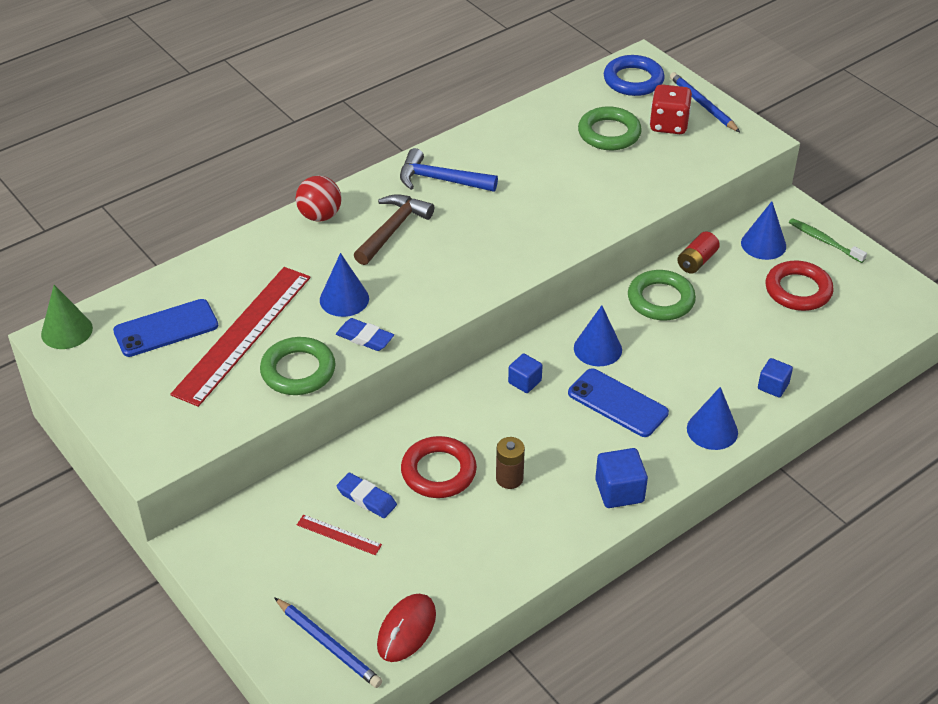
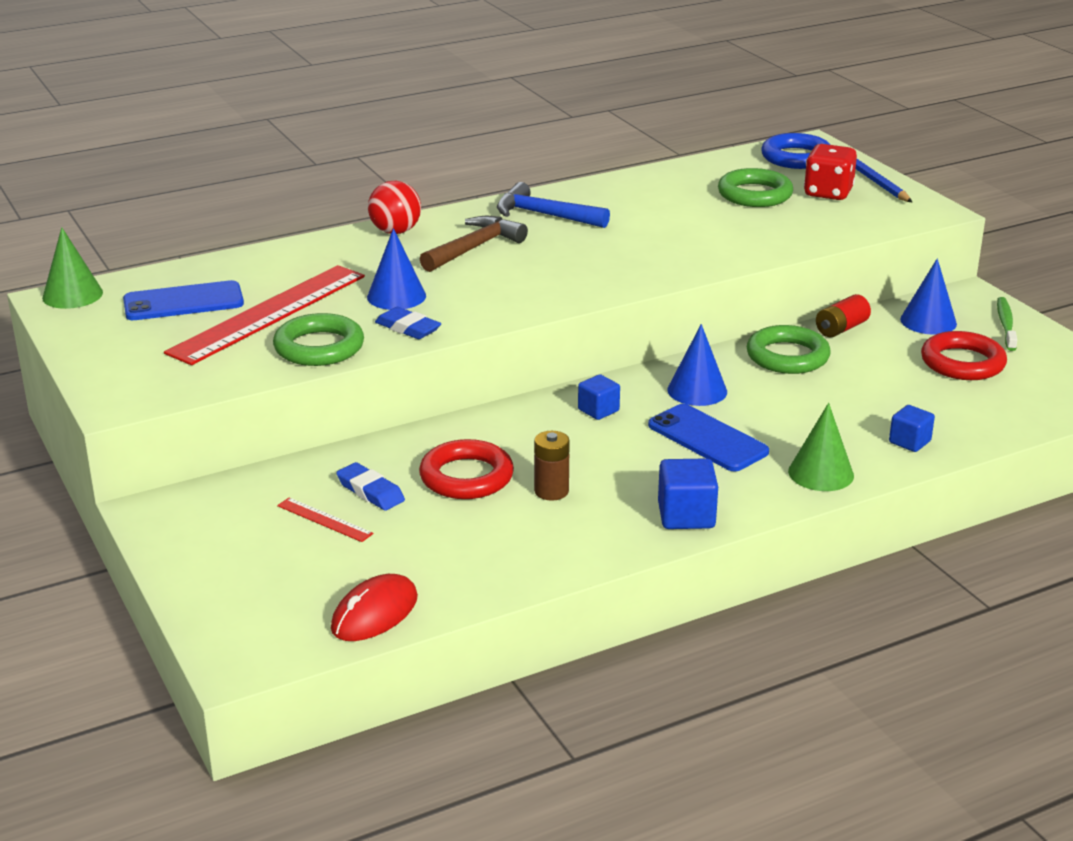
camera: 10 degrees right, 15 degrees down
(328, 645) = (272, 616): blue pencil -> none
(712, 430) = (821, 473): blue cone -> green cone
(824, 241) = (1006, 324): green toothbrush -> green toothbrush turned 45 degrees clockwise

